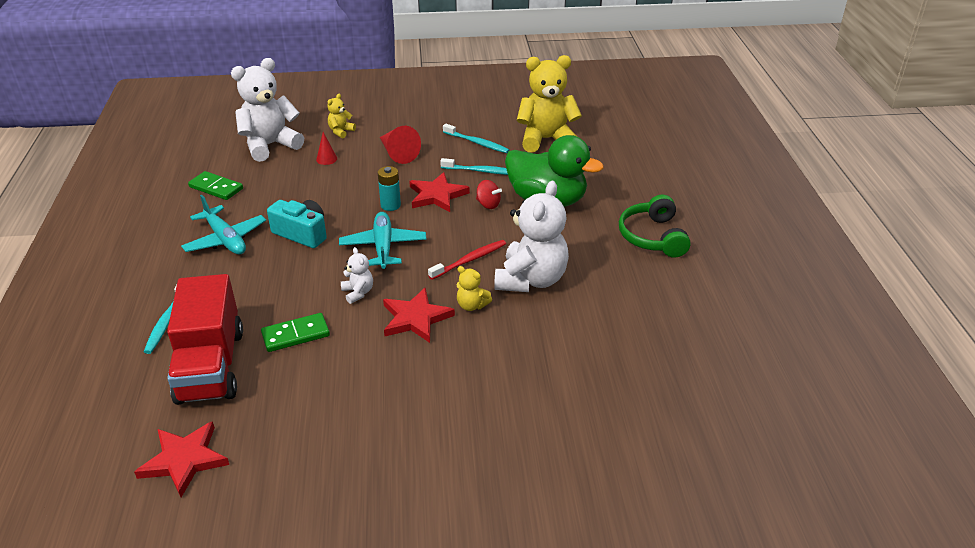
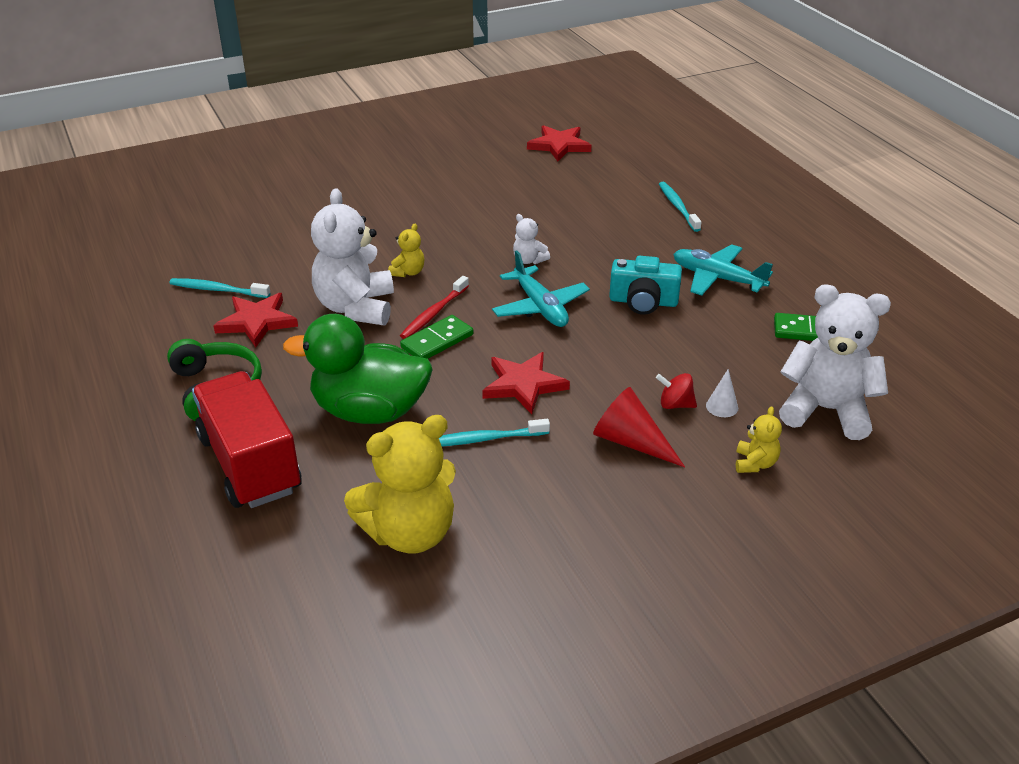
camera: 160 degrees right, 0 degrees up
(211, 366) = (602, 189): red truck -> red truck (250, 464)
(270, 145) = (826, 410): white teddy bear -> white teddy bear turned 105 degrees counterclockwise
(295, 335) = (555, 219): green domino -> green domino (437, 341)
(326, 159) = (722, 406): red cone -> white cone
(390, 205) = (572, 357): turquoise battery -> none
(415, 318) = (456, 251): red star -> red star (257, 322)
(472, 305) = (408, 272): yellow teddy bear -> yellow teddy bear turned 105 degrees clockwise
(477, 143) = (523, 495): turquoise toothbrush -> turquoise toothbrush (217, 290)
(488, 204) = (448, 387): red spinning top -> red spinning top (675, 404)

